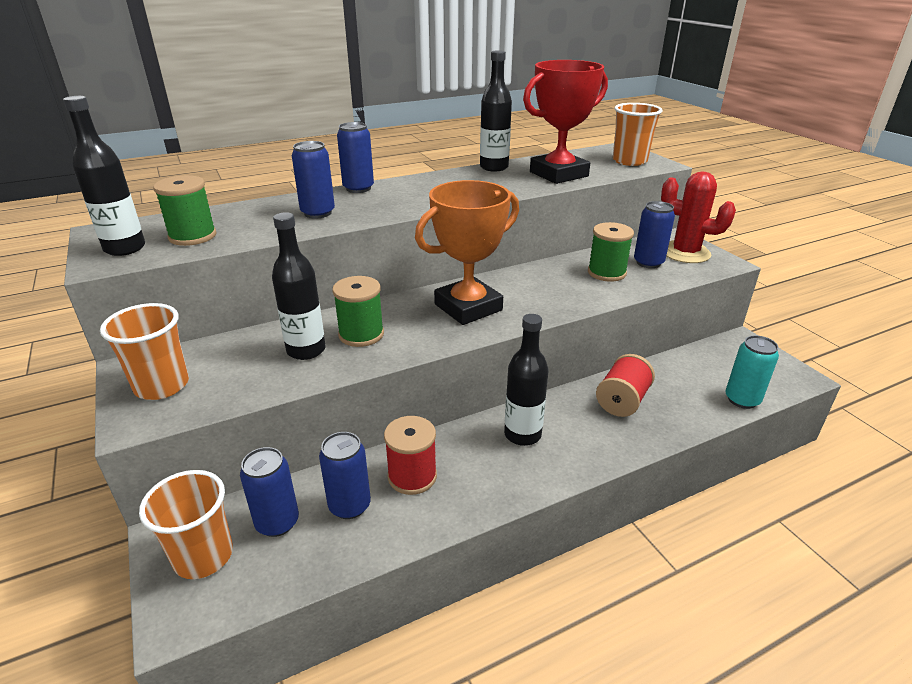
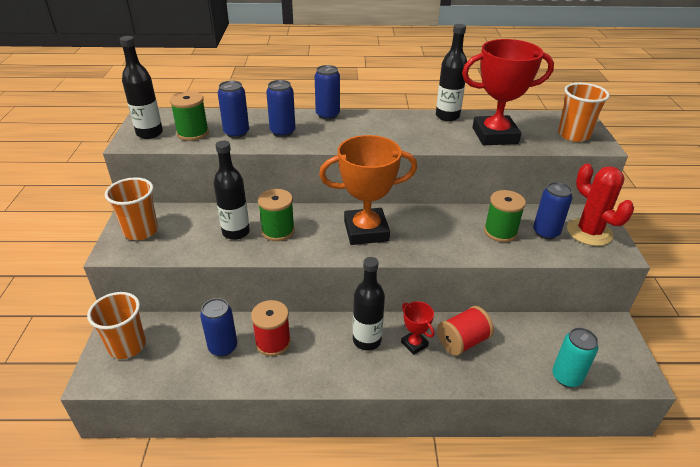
camera: 25 degrees right, 5 degrees up
(277, 522) = (176, 341): blue can -> blue can (236, 133)
(576, 420) = (414, 344): none -> red trophy

